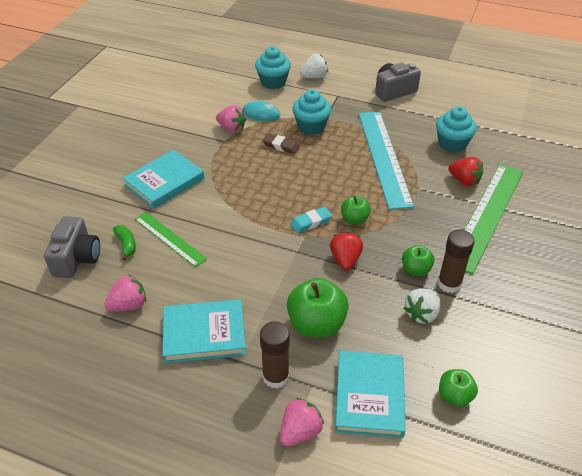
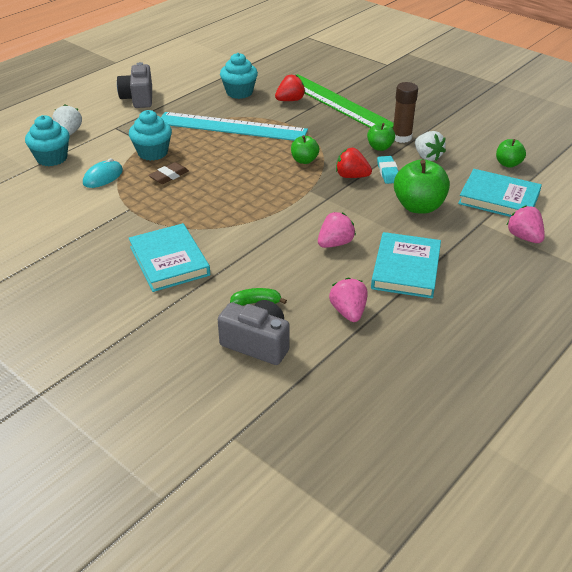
camera: 70 degrees left, 5 degrees down
(169, 238) = (265, 271): green ruler -> none
(231, 128) = (112, 200): pink strawberry -> pink strawberry (335, 243)
(275, 376) = (467, 238): brown glue stick -> none
(311, 222) = (294, 183): turquoise eraser -> turquoise eraser (388, 172)

